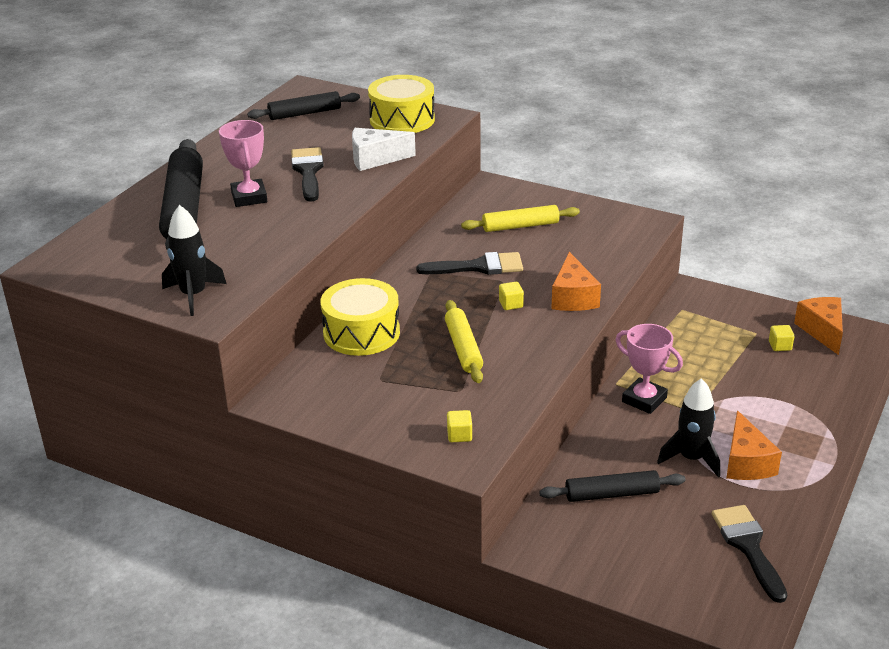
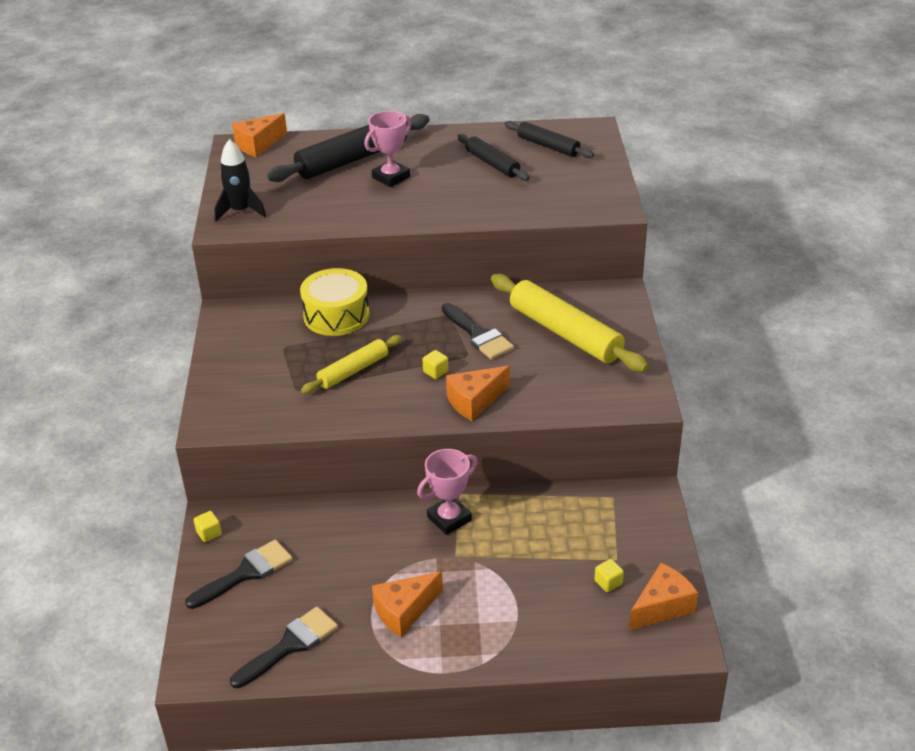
camera: 60 degrees right, 5 degrees up
(69, 252) = (258, 144): none -> orange cheese
(308, 172) = (454, 185): black brush -> black brush (245, 573)
(375, 159) = (504, 205): white cheese -> none
(402, 120) = (586, 192): yellow drum -> none
(459, 435) = (239, 410): yellow cube -> yellow cube (209, 533)
(520, 226) = (565, 333): yellow rolling pin -> yellow rolling pin, size x1.73
(611, 494) = (307, 542): black rolling pin -> black rolling pin (492, 164)
(644, 400) = (449, 518): pink trophy -> pink trophy turned 45 degrees clockwise
(691, 459) = (386, 574): black rocket -> none

